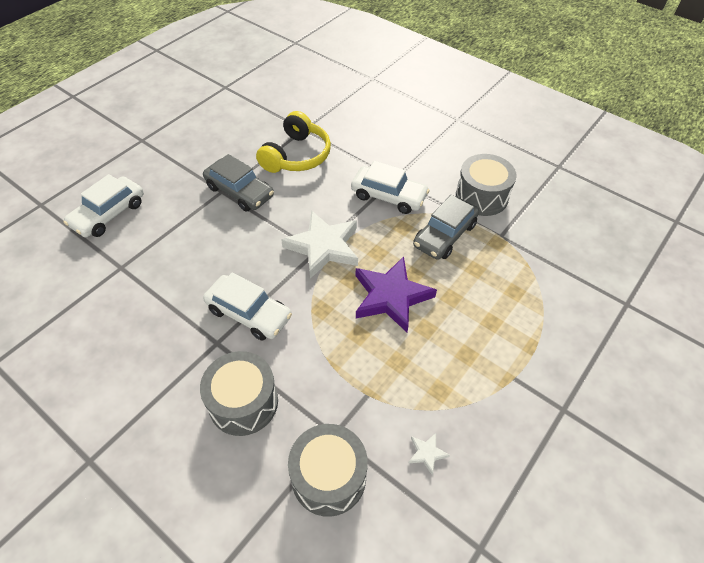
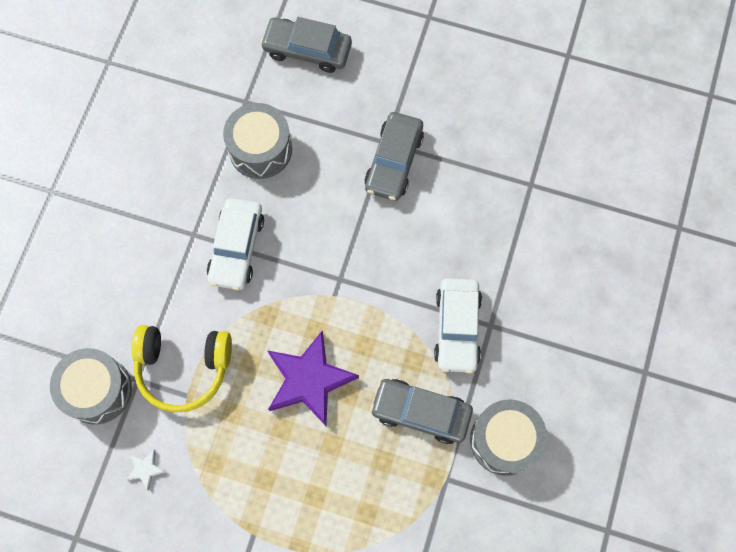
camera: 70 degrees right, 20 degrees up
(108, 214) = (307, 50): white car -> grey car
(243, 402) = (142, 287): grey drum -> grey drum (260, 149)
(296, 156) = (479, 197): yellow headphones -> yellow headphones (183, 368)
(323, 247) = (349, 285): white star -> none

